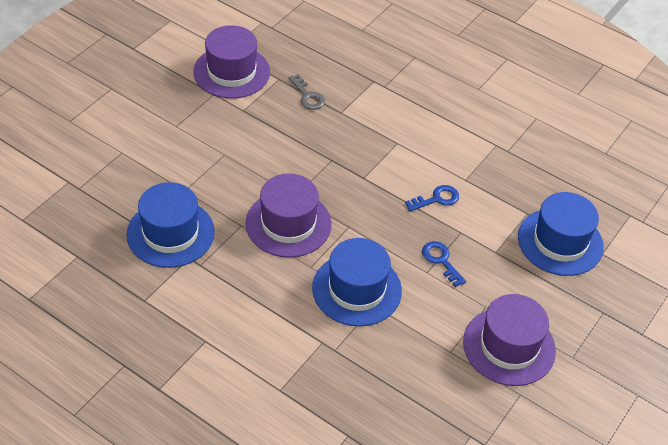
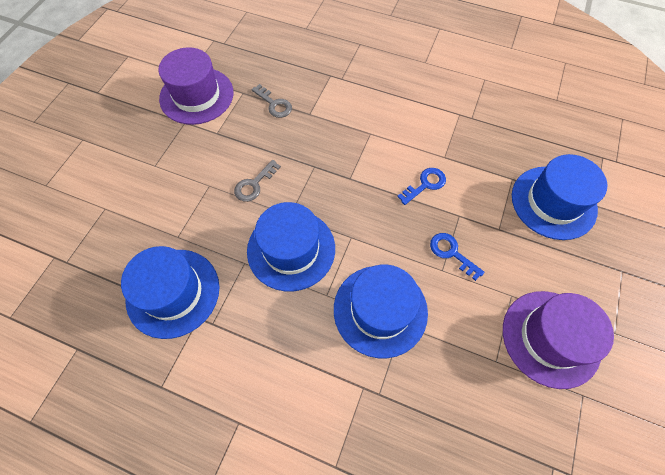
camera: 10 degrees left, 15 degrees up
(268, 162) = (254, 184): none -> grey key
(288, 224) = (291, 249): purple hat -> blue hat

